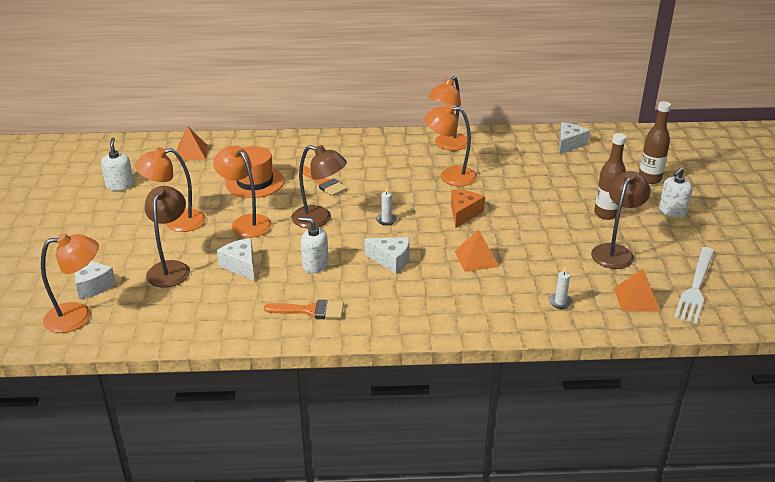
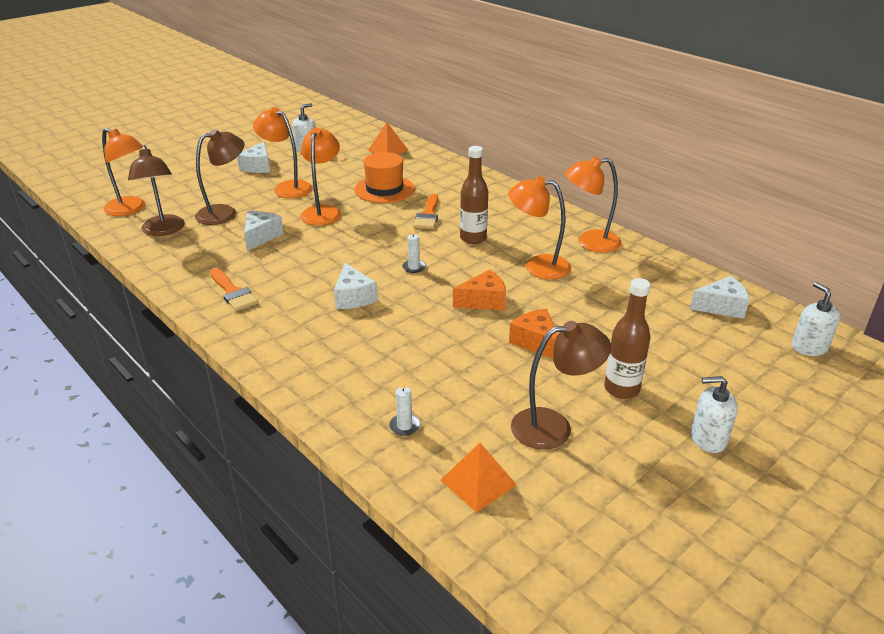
camera: 50 degrees right, 0 degrees up
(92, 285) = (171, 197): white cheese -> white cheese (258, 166)
(315, 265) = (301, 265): white soap dispenser -> white soap dispenser (809, 347)
(319, 219) = (370, 238): brown lamp -> brown lamp (163, 230)
(450, 176) = (537, 266): orange lamp -> orange lamp turned 45 degrees counterclockwise
(476, 258) = (416, 341): orange pyramid -> none
(530, 218) = (536, 342): none -> orange cheese
(649, 179) = (750, 392): brown bottle -> brown bottle (473, 238)
(695, 287) = (567, 525): white fork -> none

